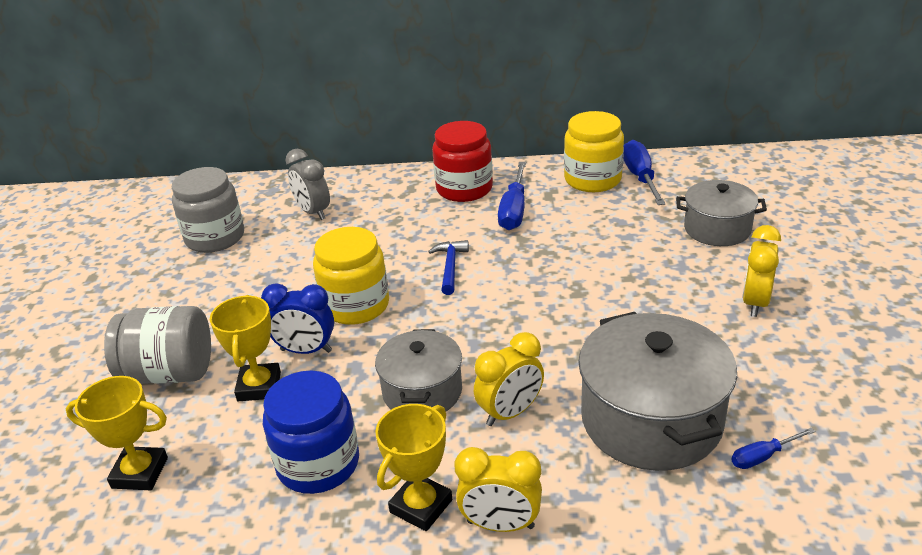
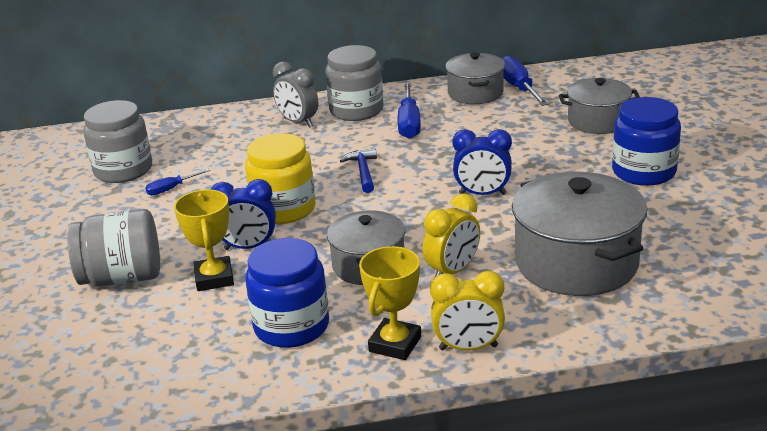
camera: 10 degrees left, 5 degrees down
(140, 473) = (125, 353): yellow trophy -> none
(313, 212) = (215, 141): grey clock -> grey clock (298, 122)
(464, 189) = (356, 110): red jar -> grey jar
(568, 311) = (482, 194): none -> blue clock
(592, 179) = (475, 93): yellow jar -> grey pot
(755, 303) = (643, 172): yellow clock -> blue jar
(762, 457) = (675, 277): blue screwdriver -> blue screwdriver (171, 189)

